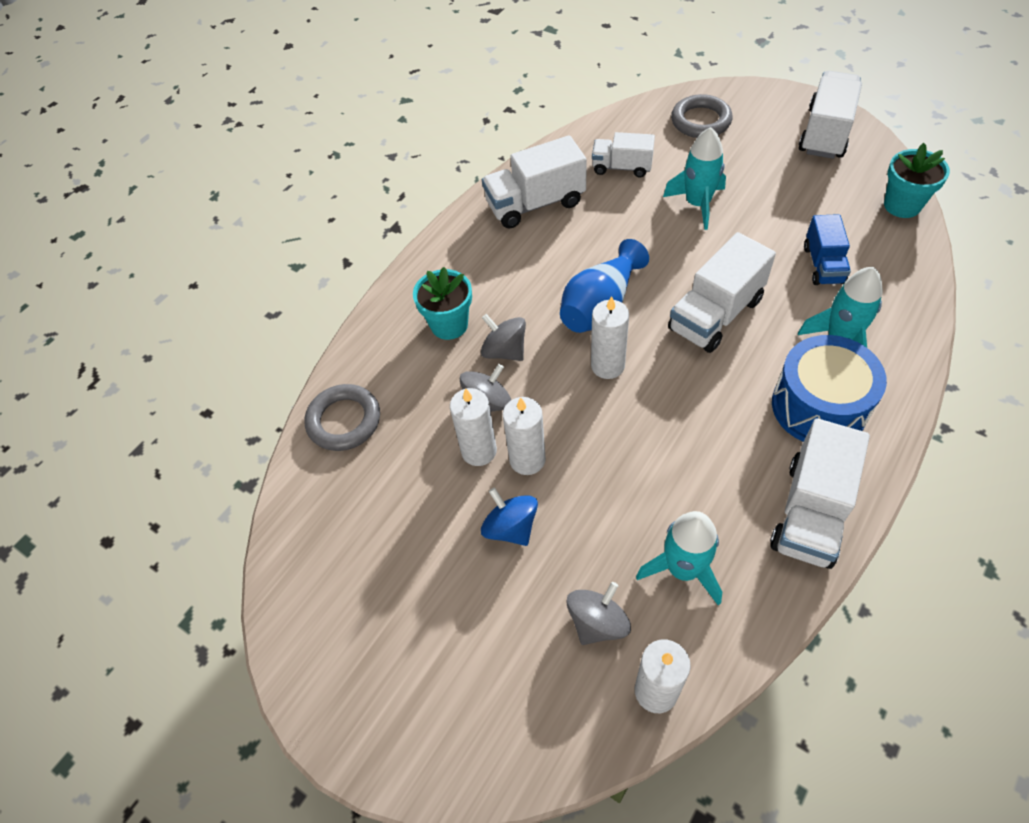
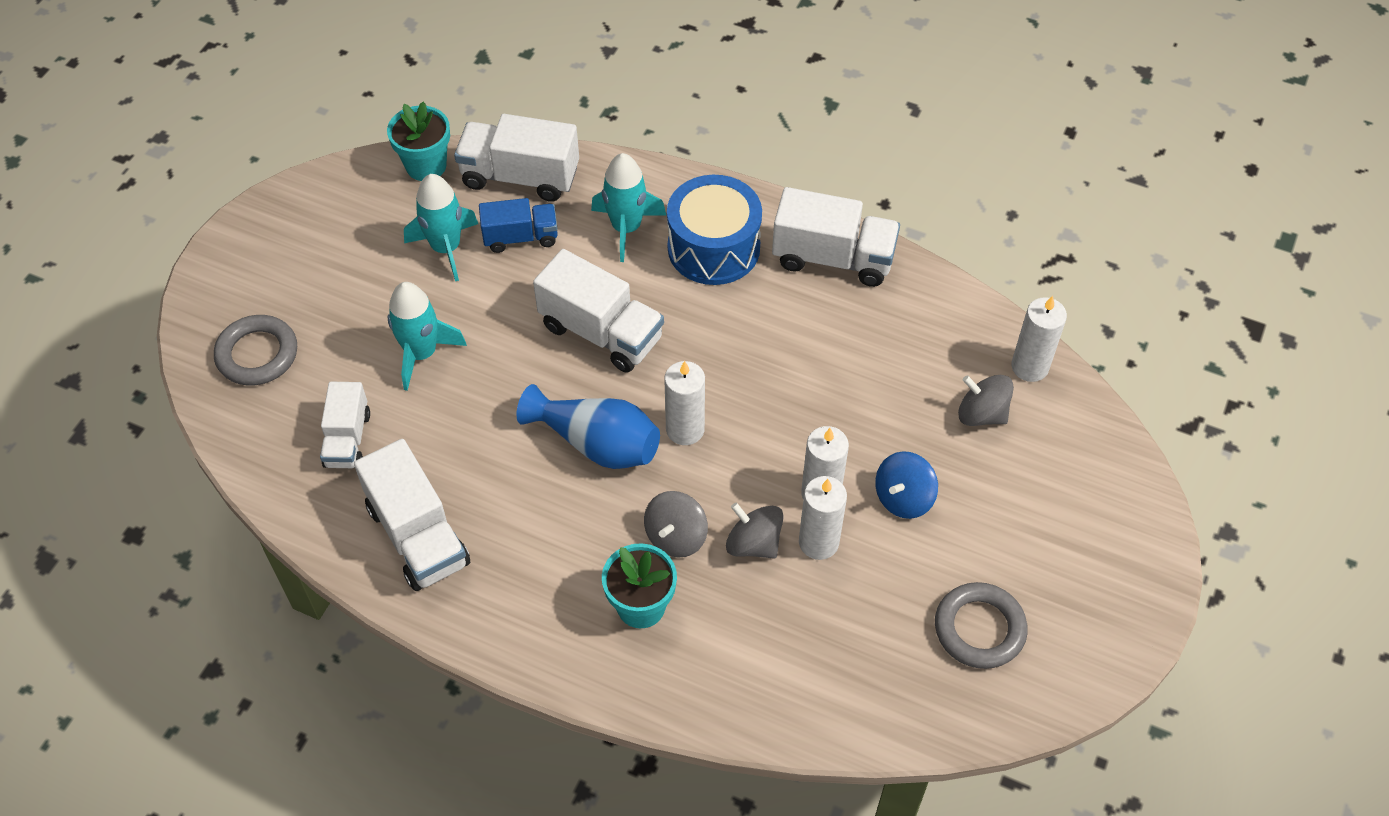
camera: 105 degrees left, 0 degrees up
(344, 421) = (803, 698): grey ring -> grey ring (979, 629)
(683, 569) = (913, 351): turquoise rocket -> turquoise rocket (446, 248)
(825, 133) = (294, 226): white truck -> white truck (520, 177)

